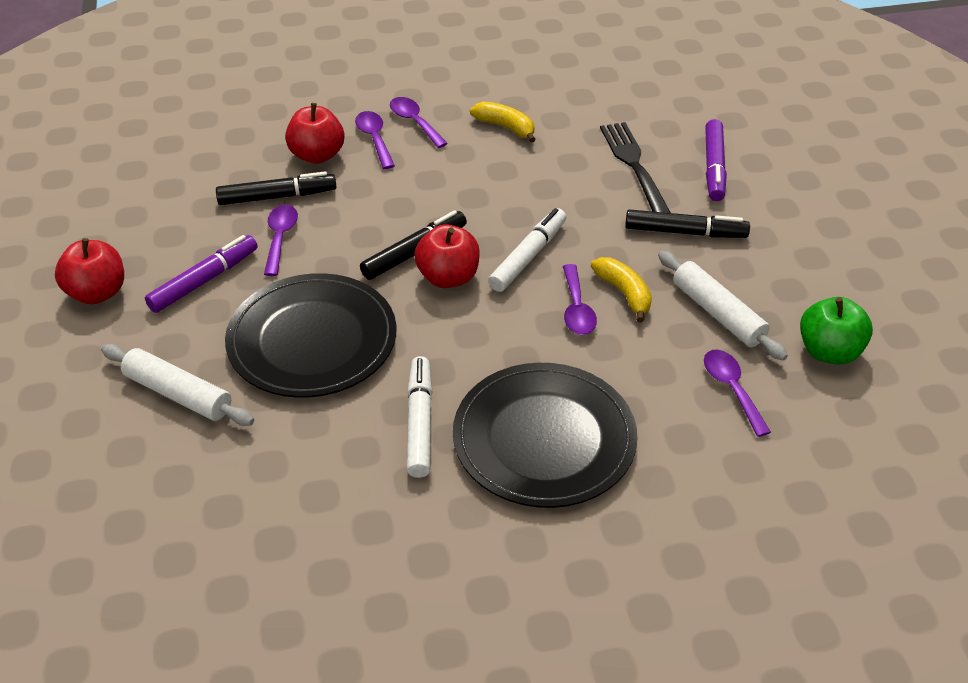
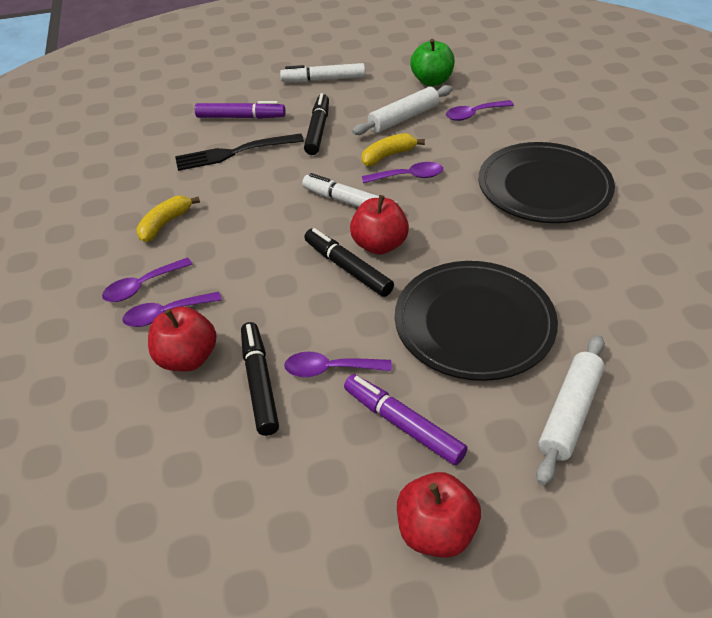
camera: 90 degrees left, 0 degrees up
(420, 422) = (550, 248): white marker -> white marker (323, 79)

